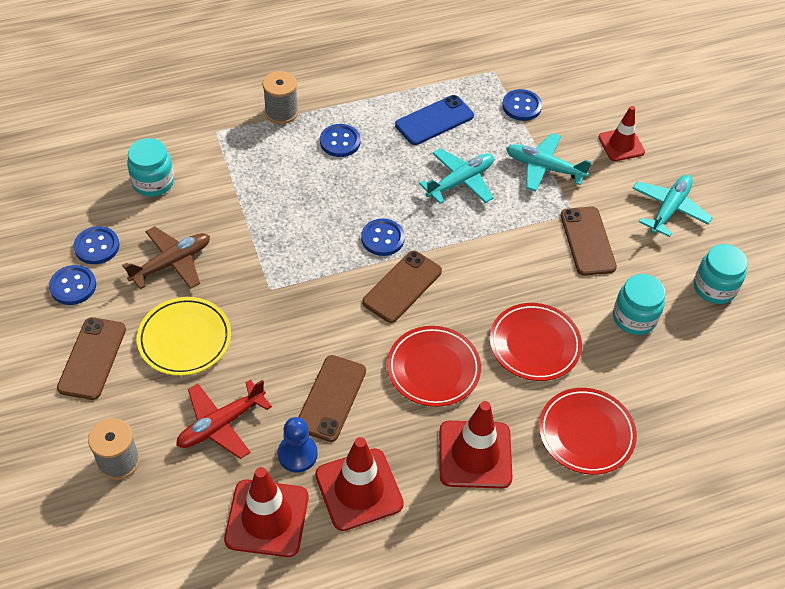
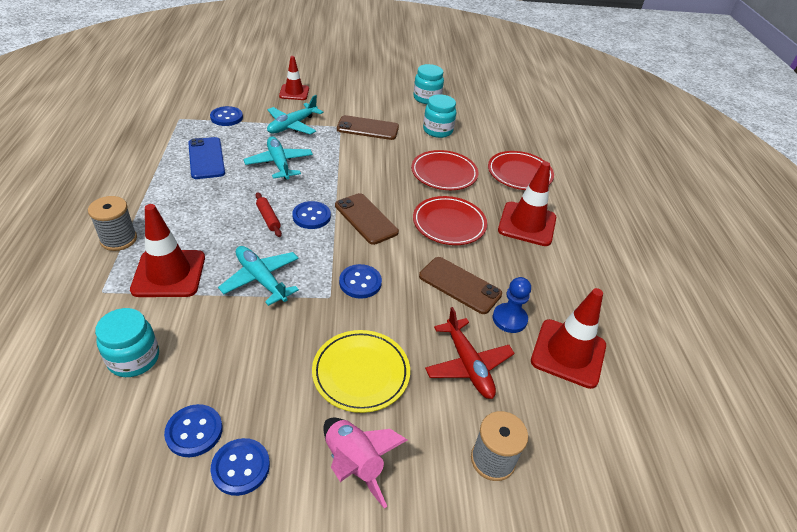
camera: 75 degrees left, 10 degrees down
(92, 358) = (354, 463): brown phone -> pink rocket
(172, 263) = (259, 364): brown plane -> none
(340, 142) = (187, 213): blue button -> blue button (360, 282)
(359, 489) = (547, 290): red traffic cone -> red traffic cone (169, 273)
(362, 204) = (268, 218): none -> red rolling pin
(669, 209) = (359, 93): turquoise plane -> turquoise plane (261, 279)

